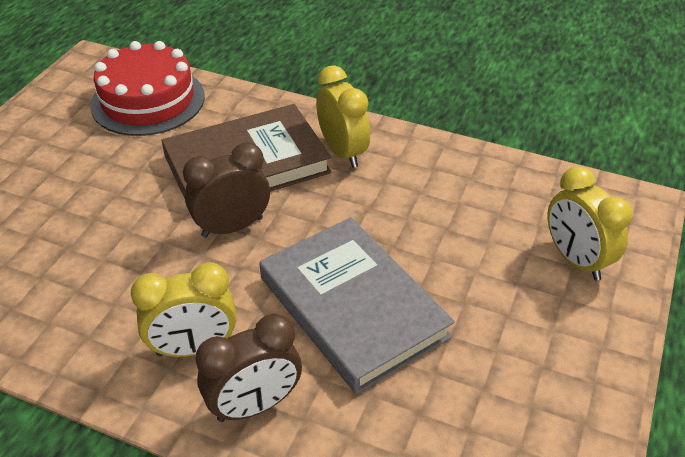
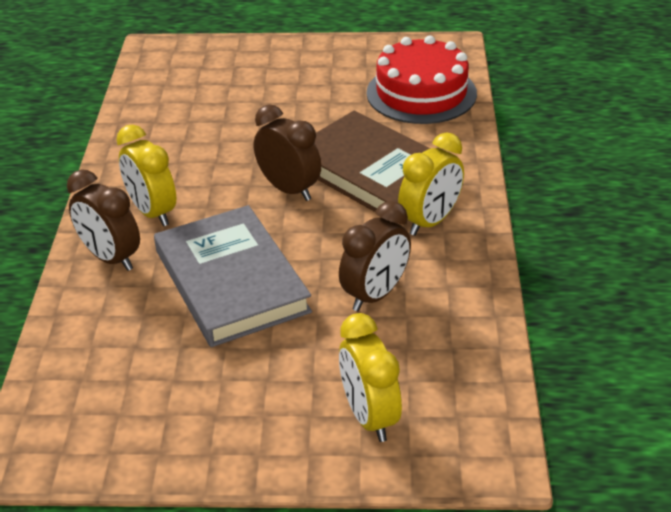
camera: 70 degrees right, 5 degrees down
(353, 307) = (231, 281): grey book -> grey book turned 60 degrees counterclockwise
(423, 213) = (375, 295): none -> brown clock
(575, 260) = (369, 417): yellow clock -> yellow clock turned 60 degrees counterclockwise

